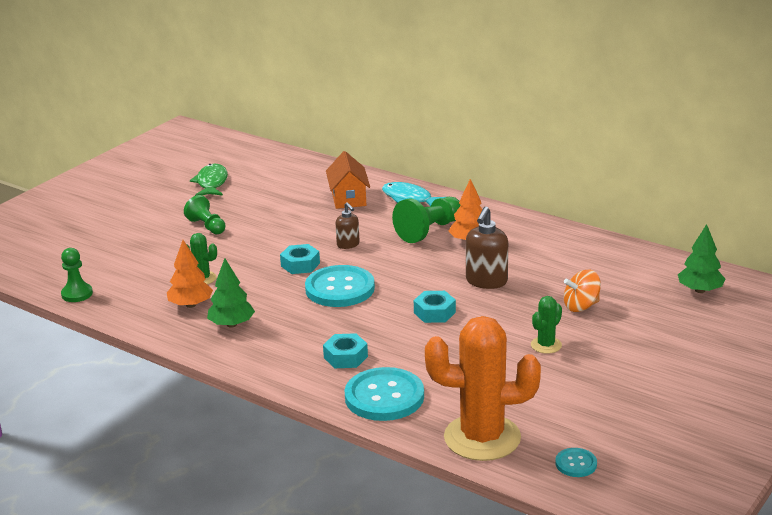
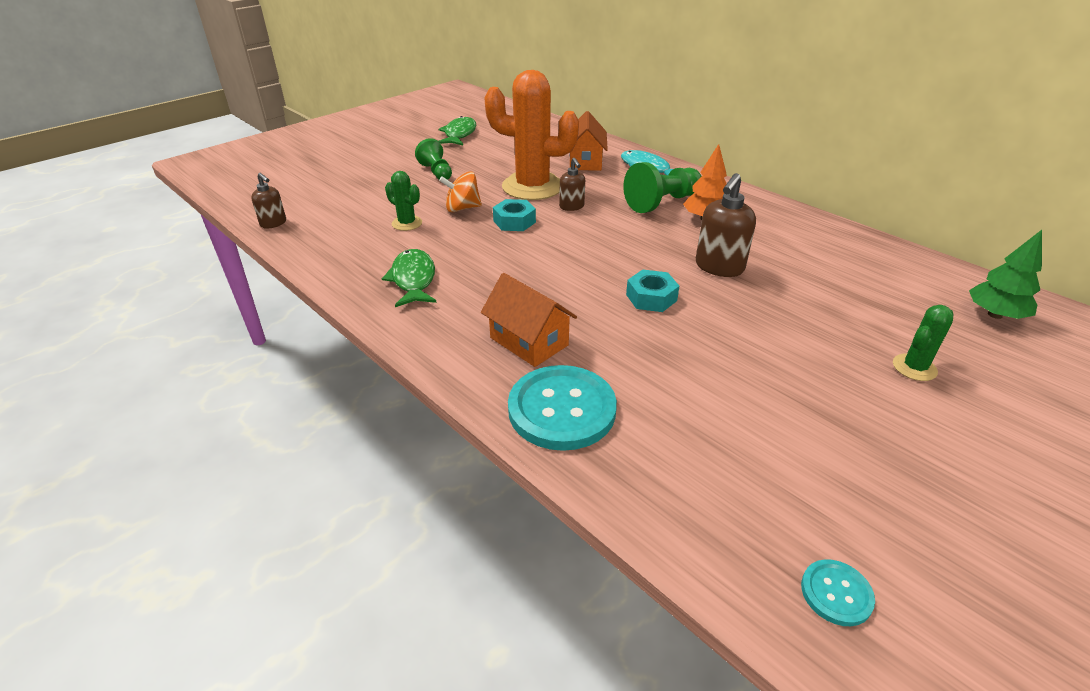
camera: 10 degrees right, 10 degrees up
(77, 294) = (273, 223): green pawn -> brown soap dispenser
(191, 305) = (381, 250): orange tree -> none
(231, 324) = (413, 279): green tree -> green fish
(340, 288) = (548, 253): turquoise button -> none
(345, 357) = (529, 341): turquoise nut -> orange house
(482, 438) = (687, 508): orange cactus -> orange cactus (532, 187)
(546, 345) = (790, 364): green cactus -> green cactus (914, 367)
(581, 306) = (837, 315): orange spinning top -> orange spinning top (462, 208)

